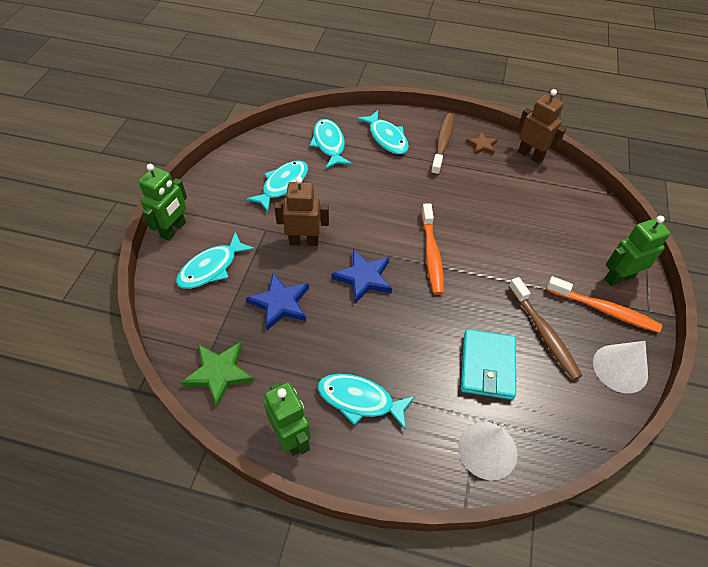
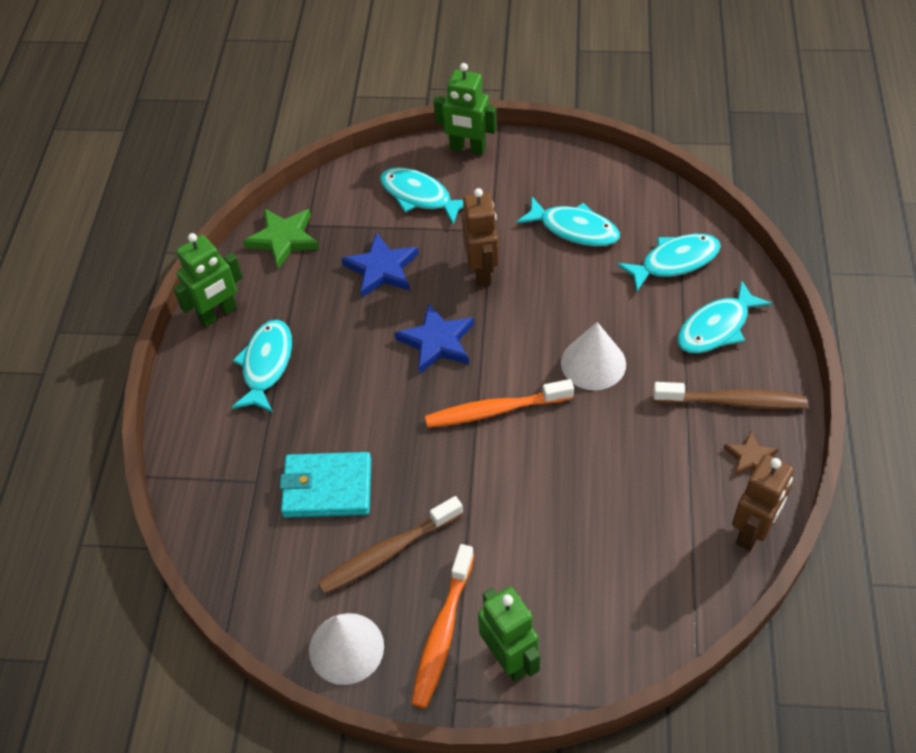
camera: 85 degrees right, 0 degrees up
(487, 450) = (217, 494): white cone -> white cone (593, 363)

